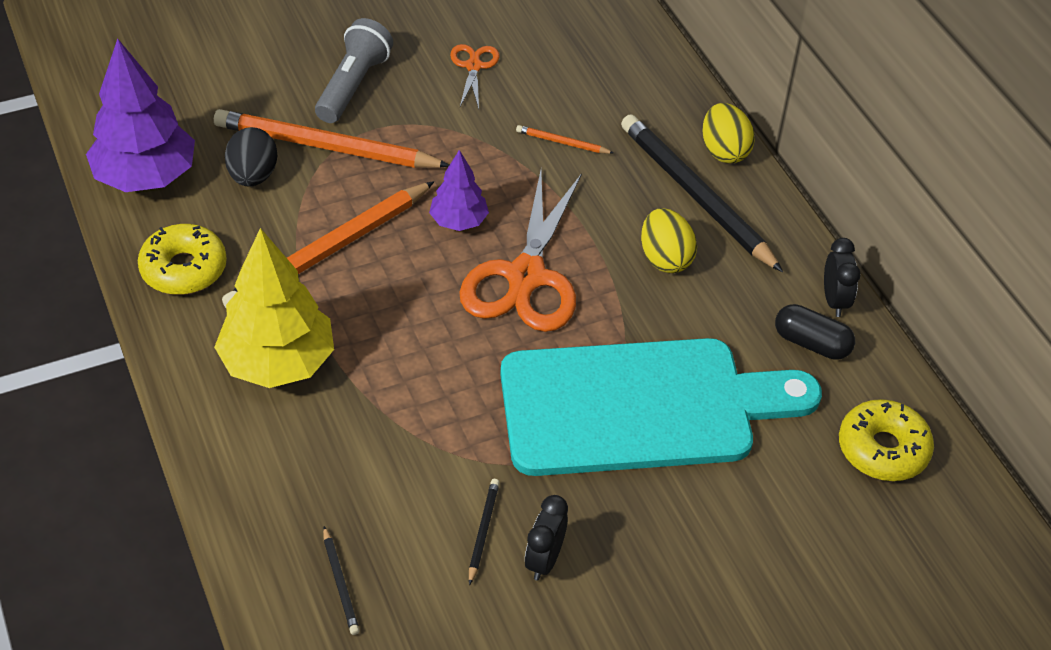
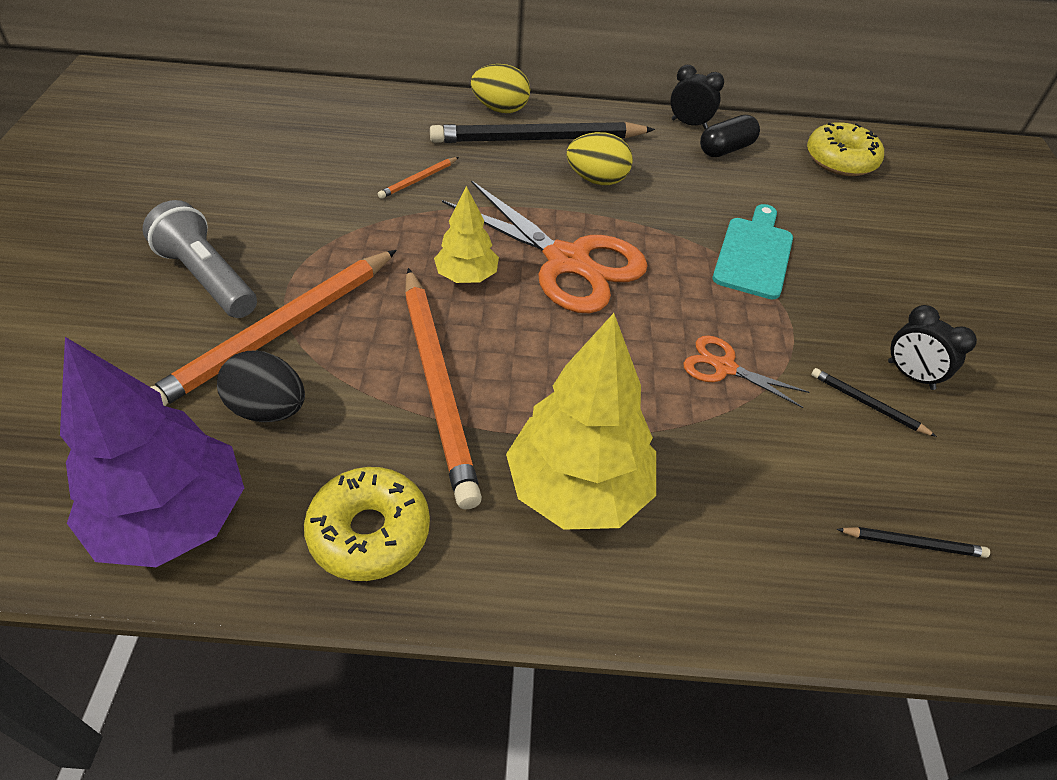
camera: 65 degrees left, 0 degrees up
(459, 221) = (466, 276): purple tree -> yellow tree
(474, 66) = (268, 191): orange scissors -> orange scissors (724, 367)
(640, 406) = (754, 254): turquoise cutting board -> turquoise cutting board, size x0.48

